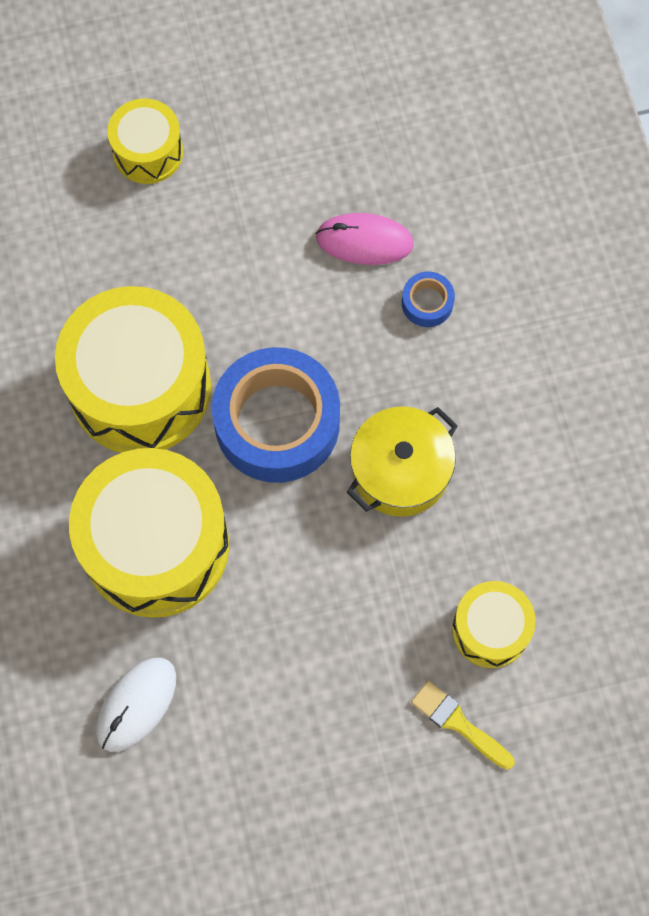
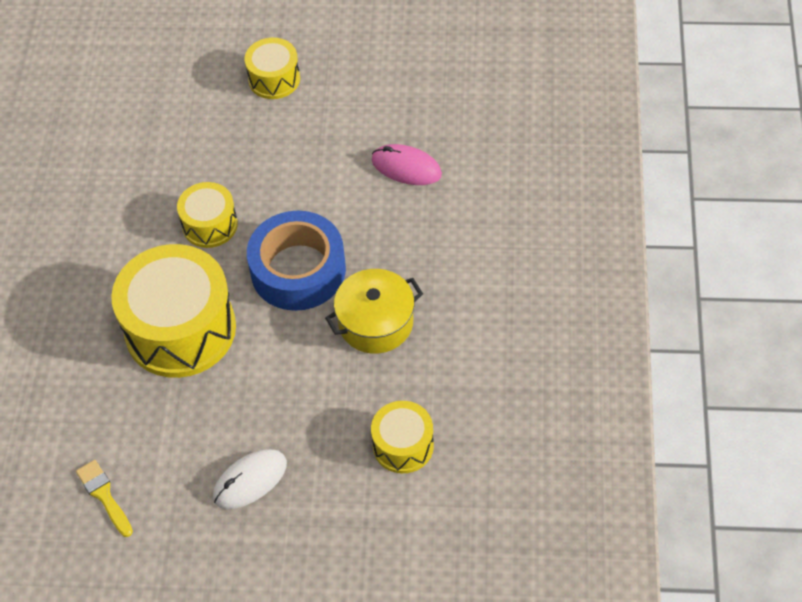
camera: 20 degrees right, 15 degrees down
(136, 704) = (125, 430): white mouse -> white mouse (250, 480)
(140, 387) = (210, 225): yellow drum -> yellow drum, size x0.52
(427, 303) = (437, 217): blue tape -> none
(458, 723) = (355, 503): yellow brush -> yellow brush (104, 495)

